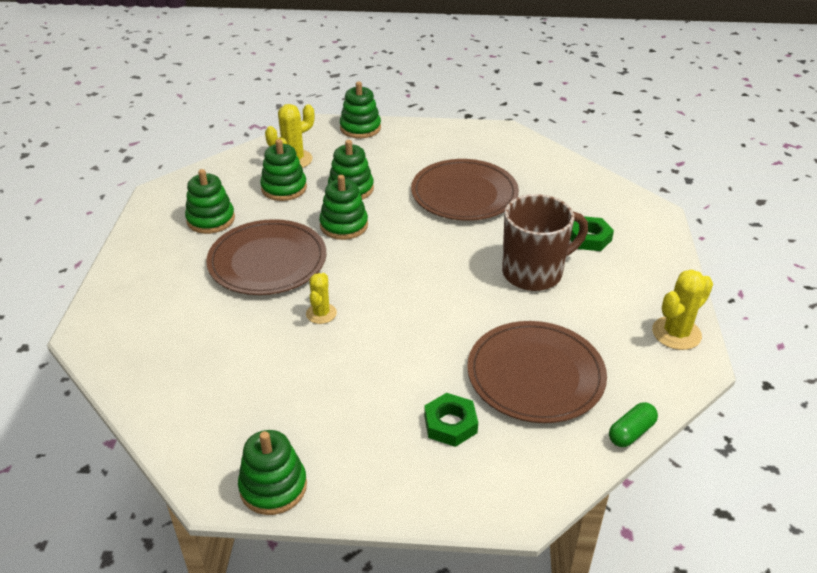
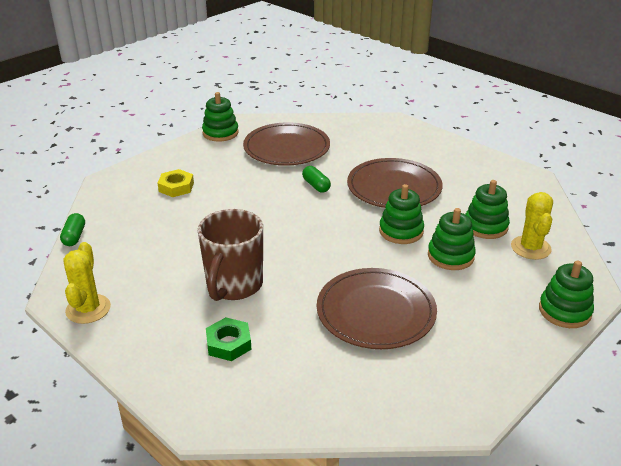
camera: 130 degrees right, 5 degrees down
(211, 219) = (471, 184): green stacking toy -> none
(321, 313) = (316, 186): yellow cactus -> green capsule
(450, 424) = (176, 187): green nut -> yellow nut
(535, 375) = (158, 230): brown plate -> brown plate (286, 148)

